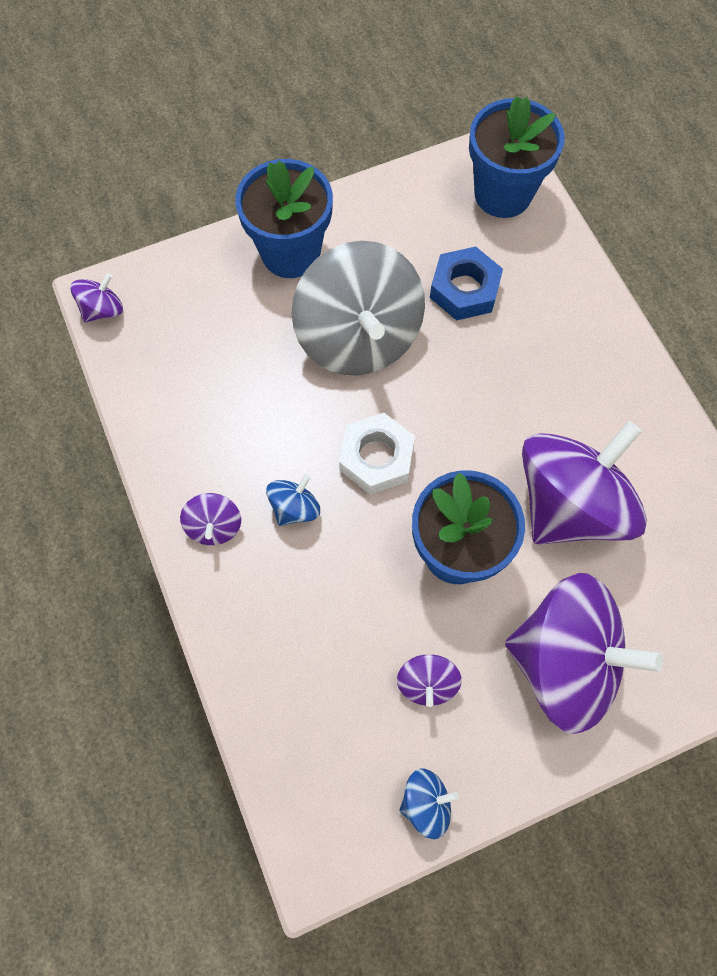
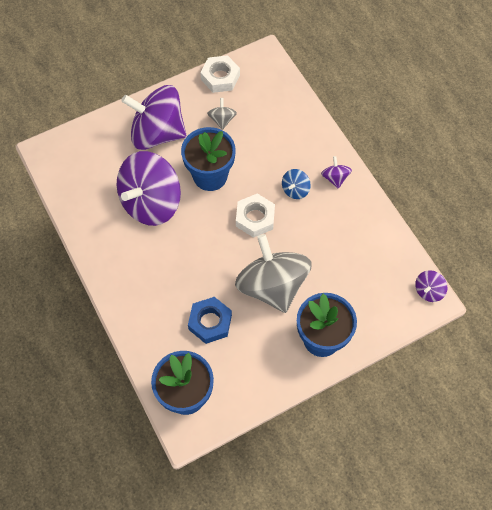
camera: 175 degrees right, 5 degrees down
(426, 803) = (220, 77): blue spinning top -> white nut
(427, 683) = (222, 120): purple spinning top -> grey spinning top

